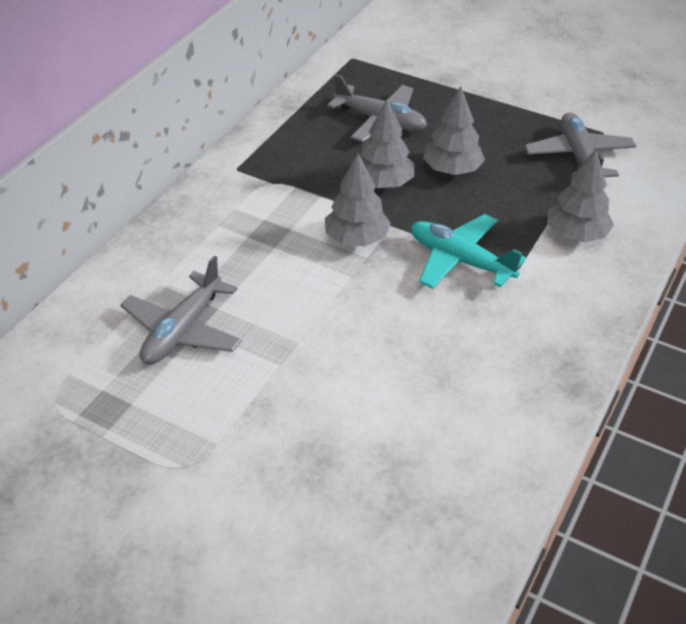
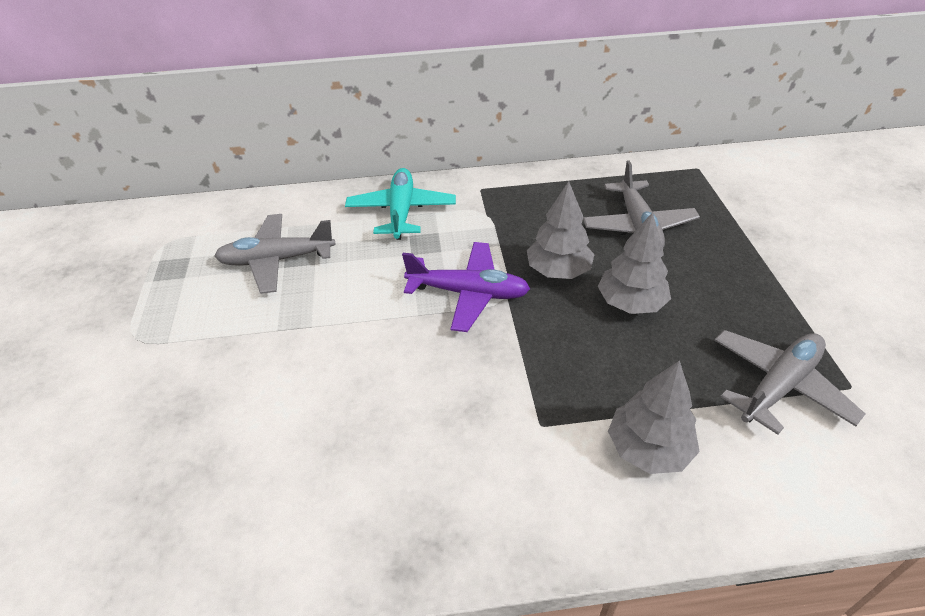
camera: 55 degrees right, 0 degrees up
(357, 239) = (468, 293): grey tree -> purple plane
(460, 261) = (509, 375): turquoise plane -> turquoise plane (401, 211)

